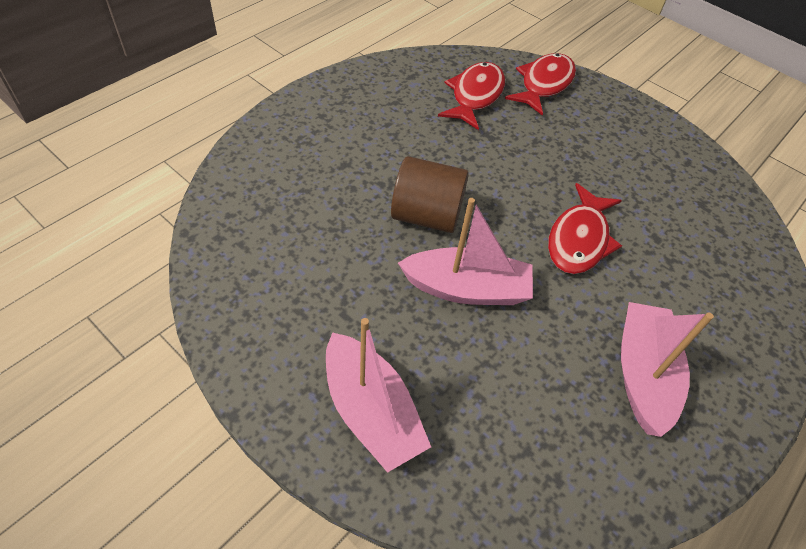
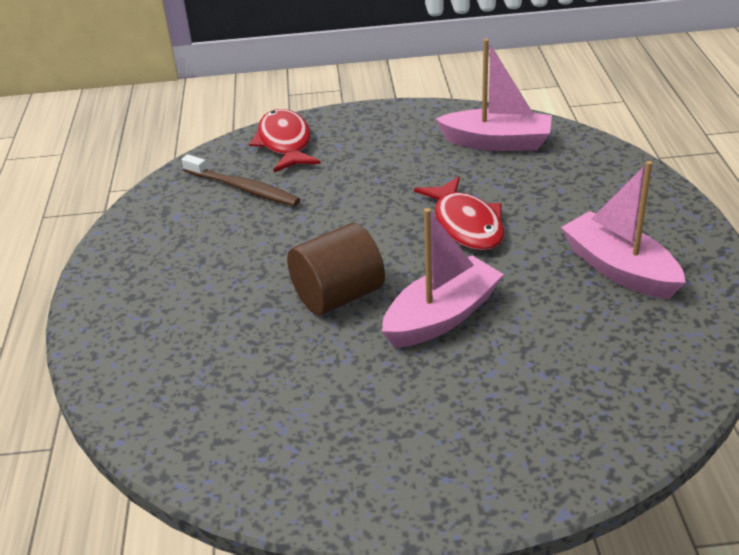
camera: 40 degrees left, 15 degrees down
(371, 411) = (500, 446): pink boat -> pink boat (497, 142)
(475, 96) = (243, 188): red fish -> brown toothbrush

